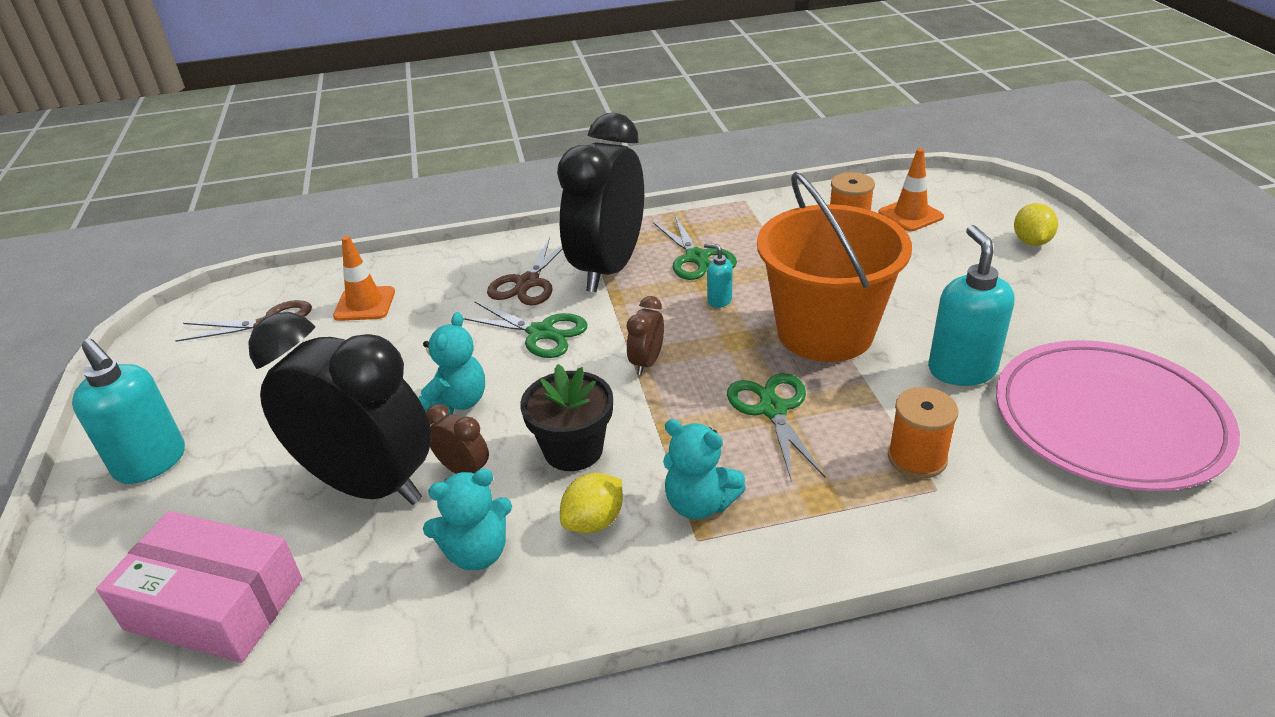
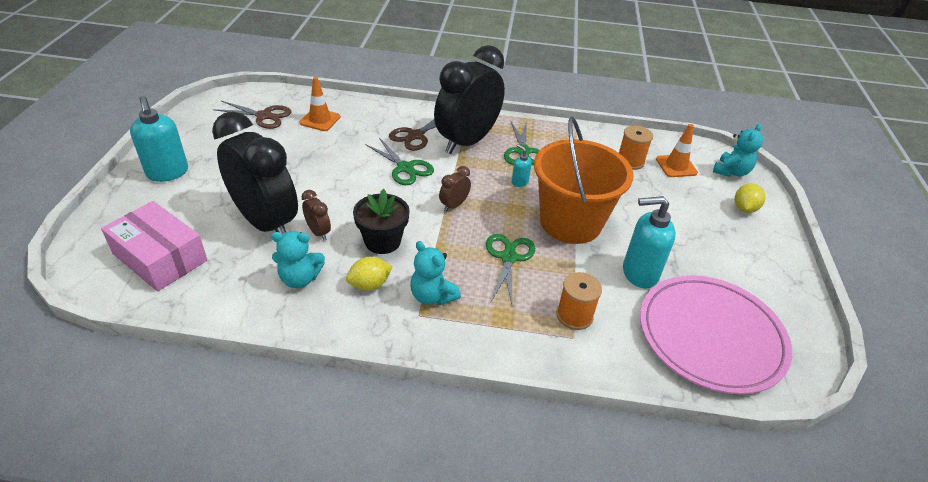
camera: 15 degrees right, 5 degrees up
(457, 402) = (336, 193): turquoise teddy bear -> turquoise teddy bear (731, 172)
(961, 369) = (639, 273): turquoise soap dispenser -> turquoise soap dispenser turned 105 degrees counterclockwise

